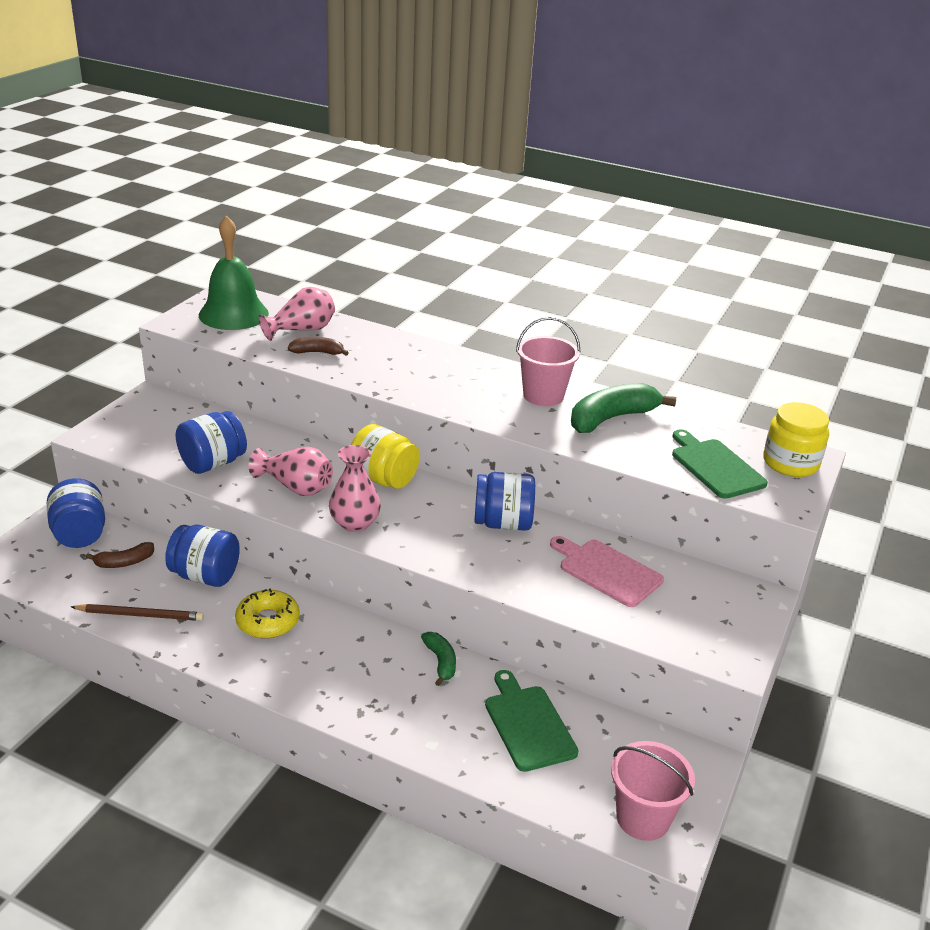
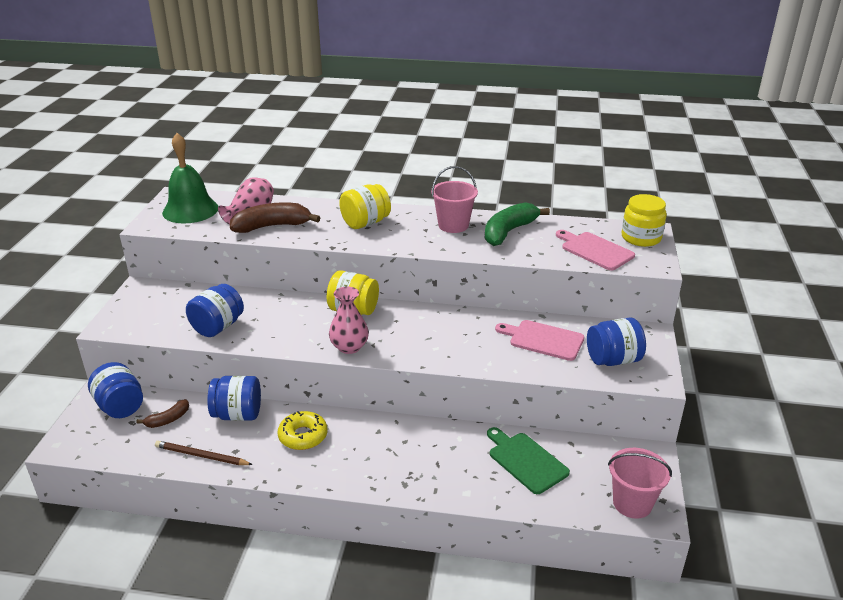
camera: 15 degrees left, 0 degrees up
(140, 615) = (201, 456): brown pencil -> brown pencil turned 150 degrees counterclockwise
(296, 487) = (291, 330): pink vase -> none
(317, 352) = (272, 226): brown banana -> brown banana, size x1.87
(433, 370) = (365, 223): none -> yellow jar
(440, 662) = (444, 433): green banana -> none
(503, 523) = (455, 323): blue jar -> blue jar (613, 360)
(715, 466) = (595, 250): green cutting board -> pink cutting board

